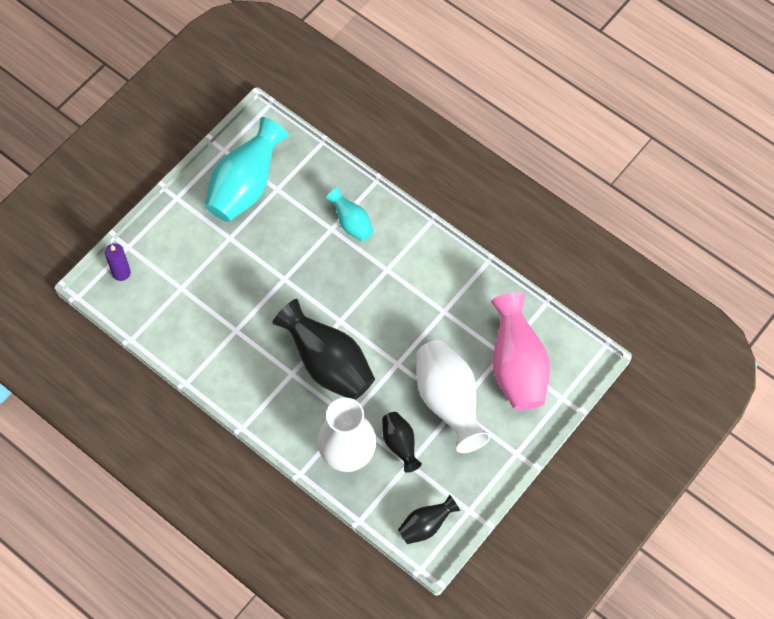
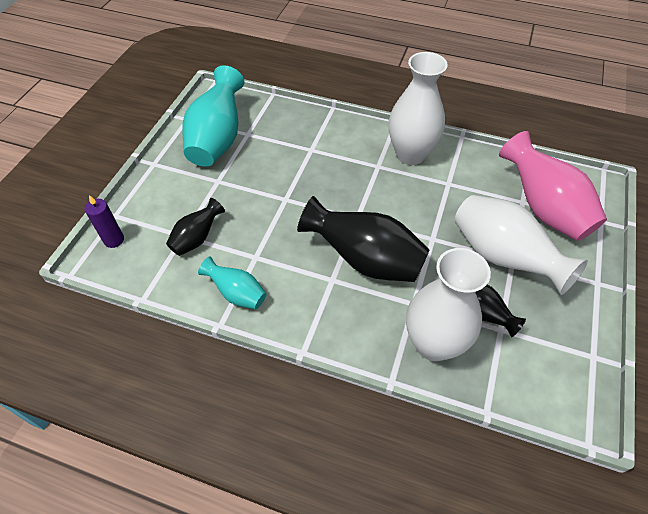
camera: 20 degrees left, 10 degrees down
(351, 223) = (327, 141): turquoise vase -> turquoise vase (237, 293)
(425, 266) = (410, 154): none -> white vase
(426, 525) = (561, 390): black vase -> black vase (197, 238)

